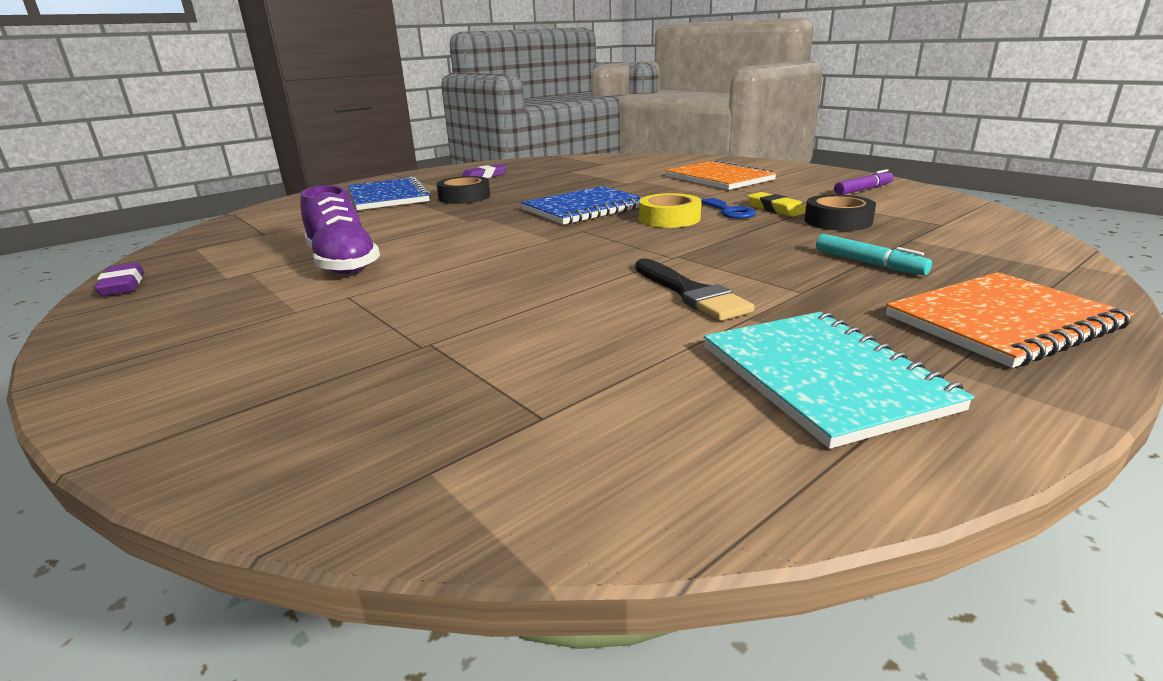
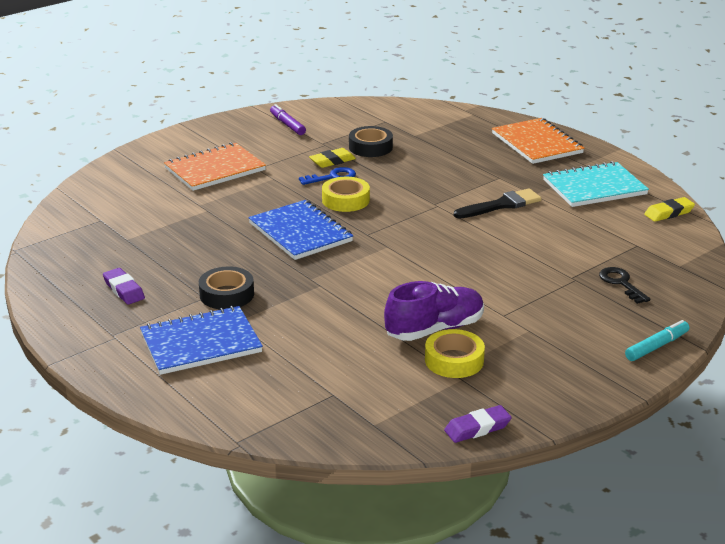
camera: 90 degrees left, 5 degrees up
(268, 273) = (454, 360): none -> yellow tape
(385, 388) = (621, 283): none -> black key
(728, 481) = (669, 213): none -> yellow eraser
(868, 263) = (457, 154): turquoise marker -> turquoise marker (657, 346)

